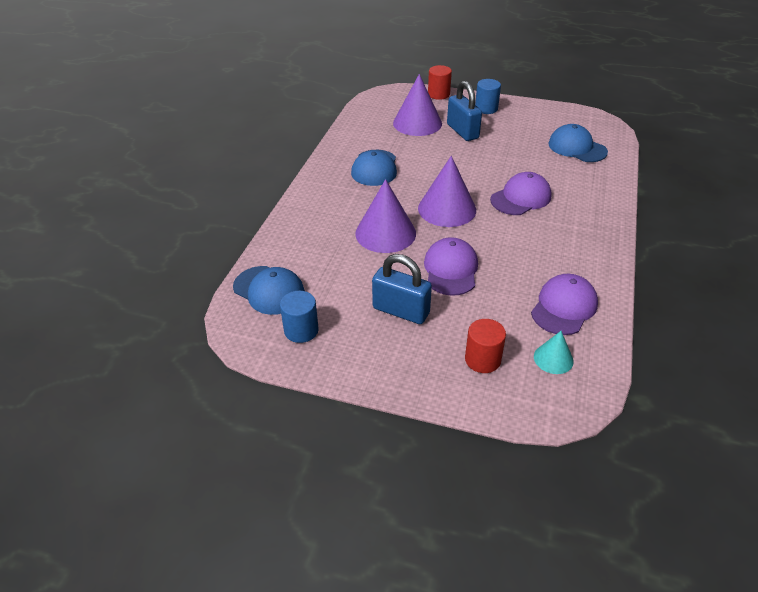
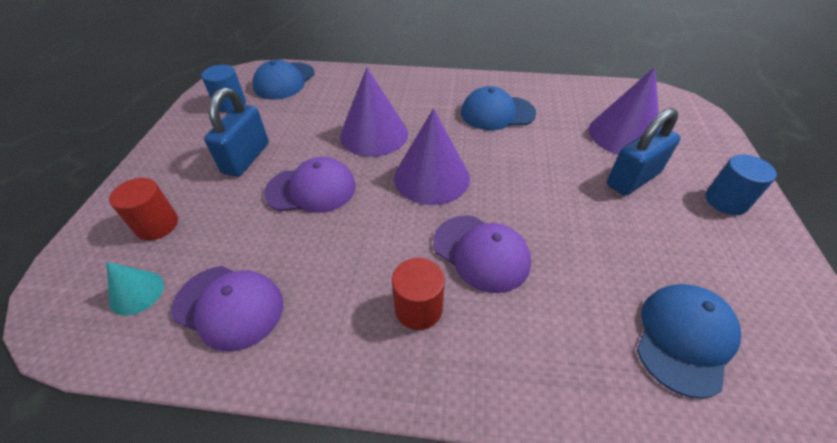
camera: 80 degrees right, 5 degrees up
(438, 94) = (723, 147): red cylinder -> red cylinder (418, 308)

